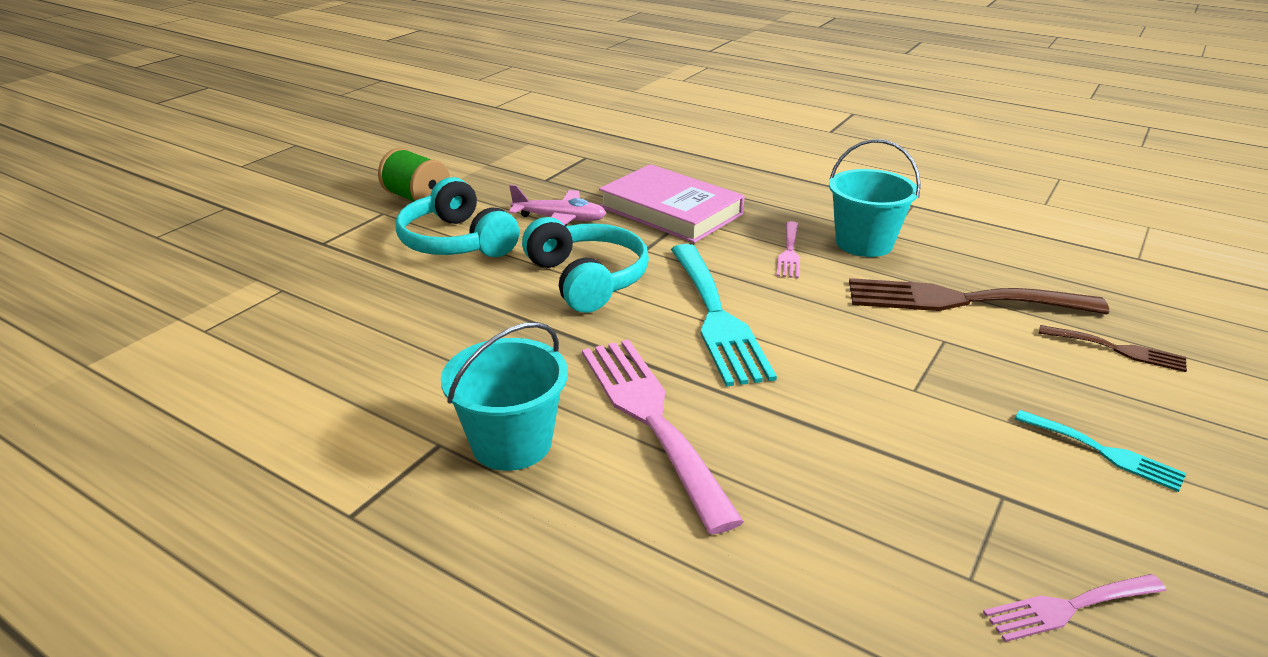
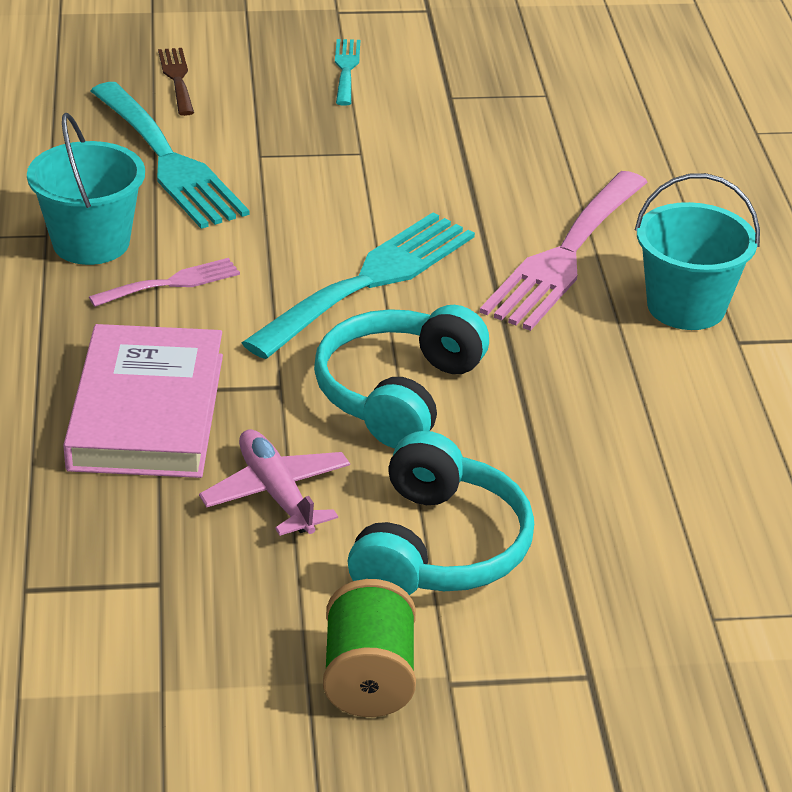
camera: 130 degrees left, 5 degrees up
(960, 300) = (169, 161): brown fork -> turquoise fork
(1068, 607) = (526, 63): pink fork -> none

